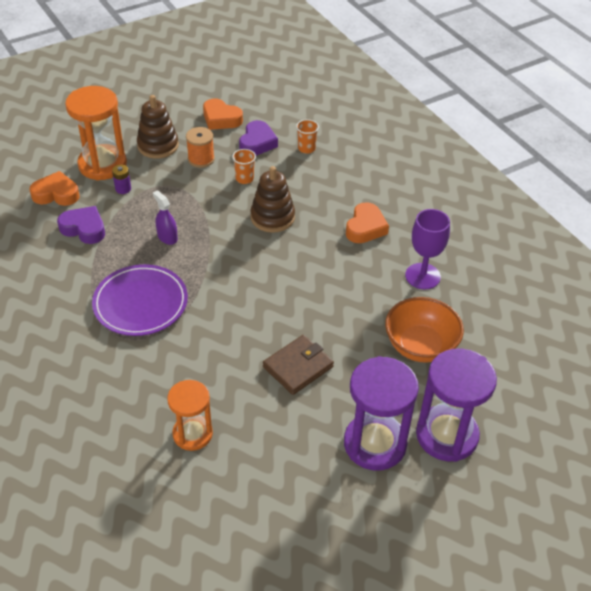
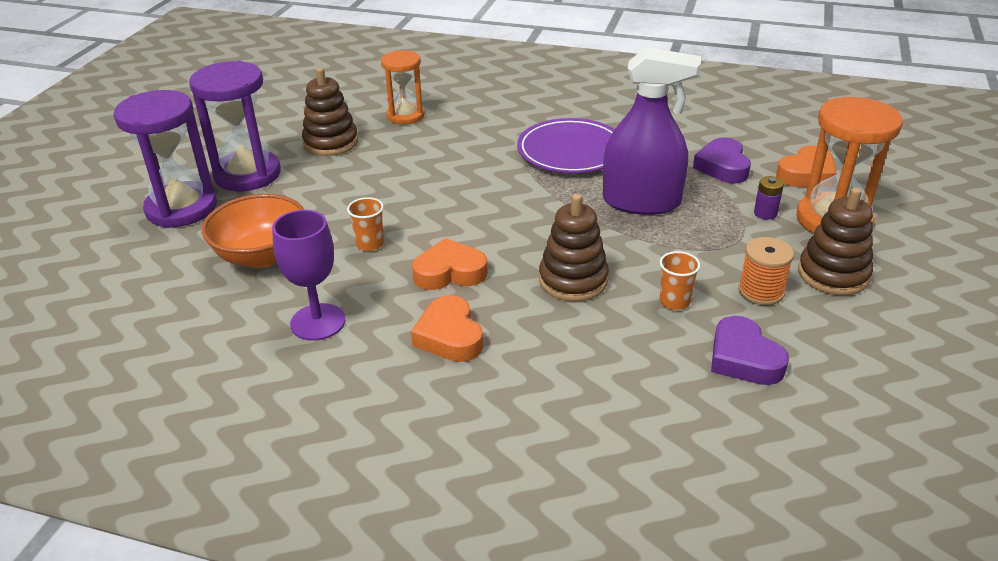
camera: 140 degrees right, 10 degrees down
(84, 228) = (722, 166): purple heart -> purple heart turned 105 degrees clockwise
(167, 237) = (641, 202): purple spray bottle -> purple spray bottle, size x2.20
(221, 119) = (848, 360): orange heart -> orange heart (450, 272)
(282, 440) = (331, 142): none -> brown stacking toy
(298, 367) = (371, 183): brown wallet -> none
(306, 148) = (672, 396): orange cup -> orange cup (370, 244)

